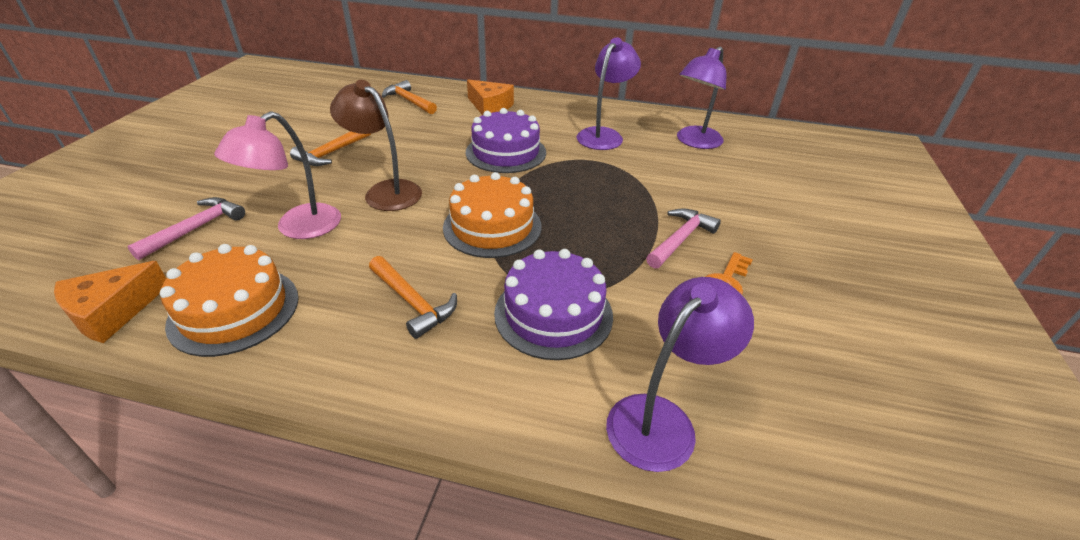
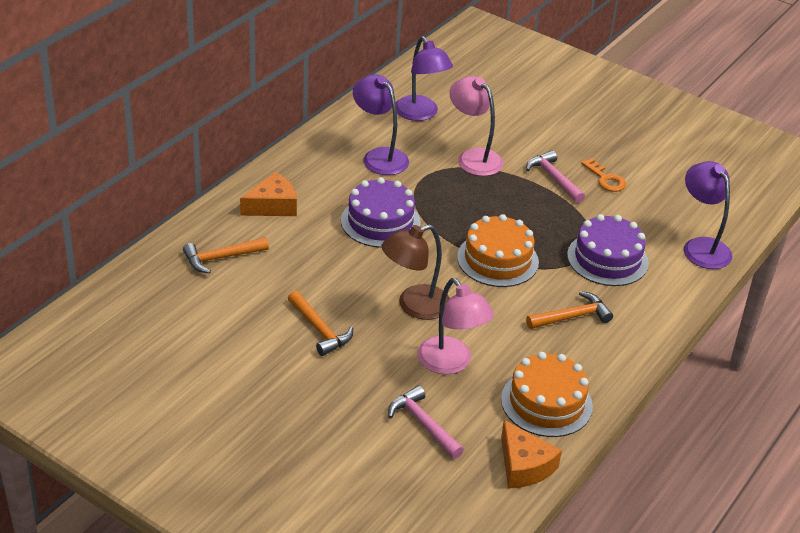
camera: 70 degrees left, 0 degrees up
(658, 181) = (473, 157): none -> pink lamp

